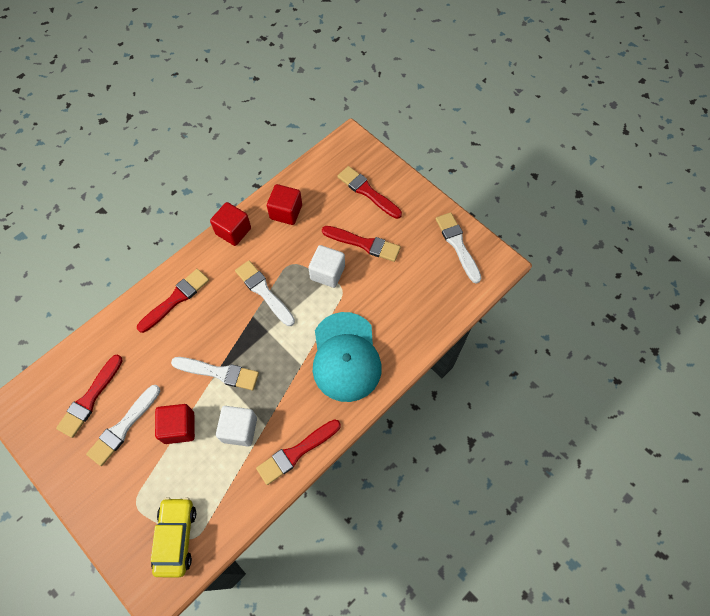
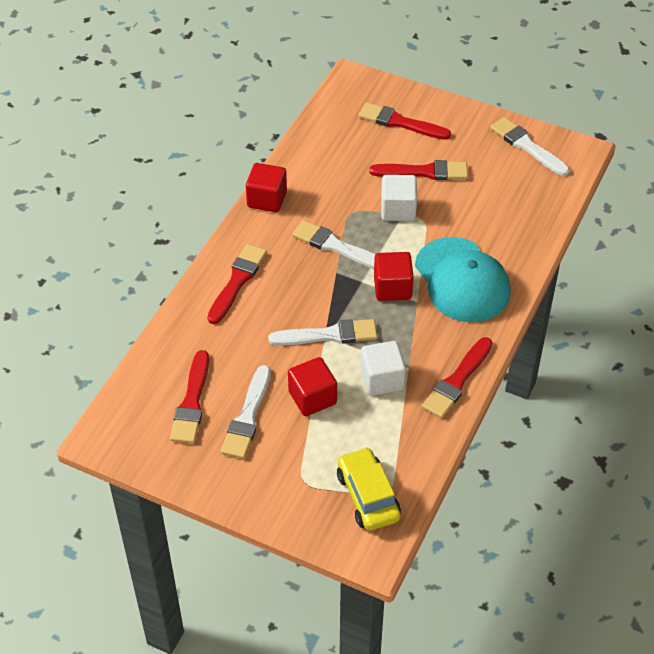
camera: 20 degrees left, 15 degrees down
(286, 212) = (318, 165): red cube -> red cube (392, 288)

